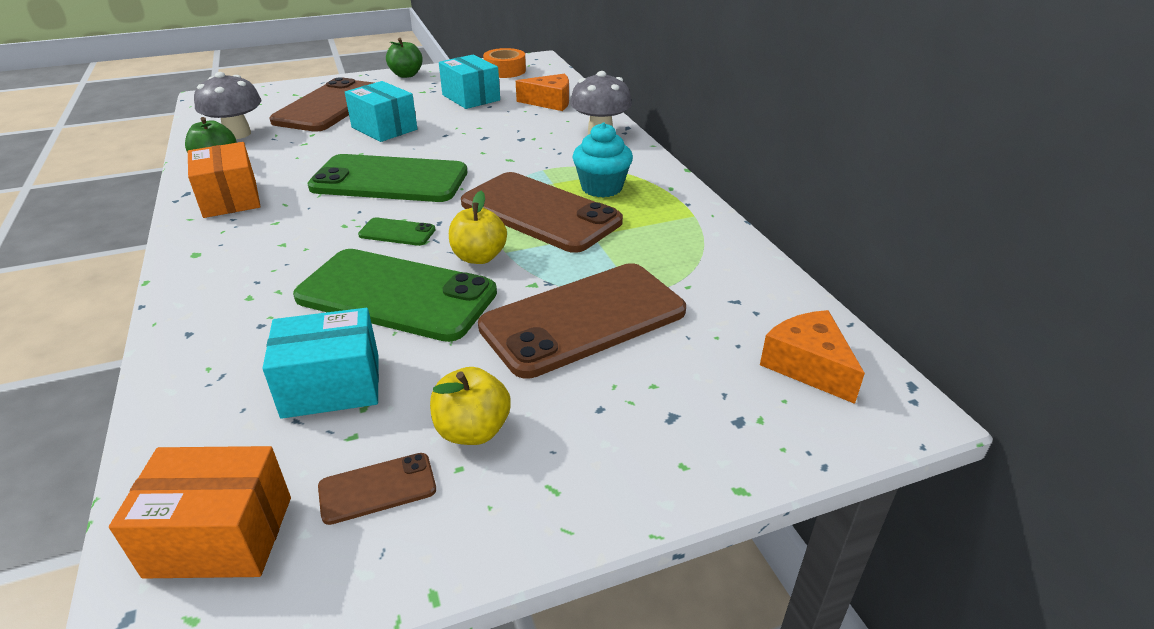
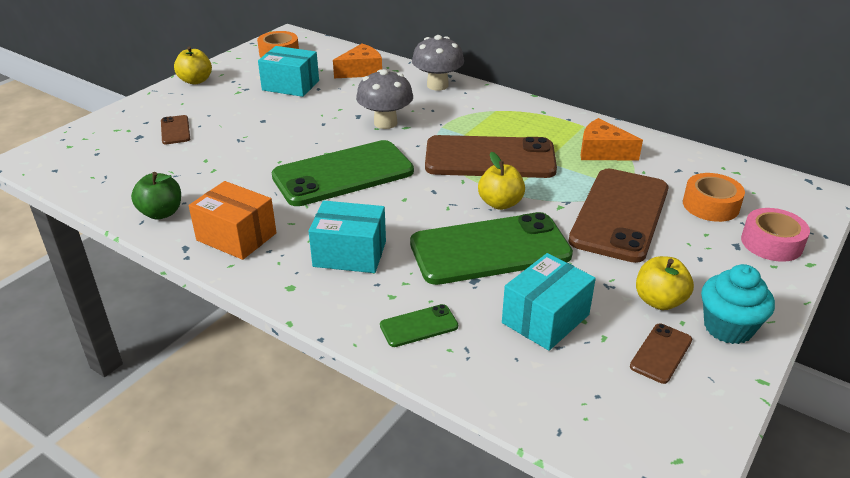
camera: 35 degrees left, 0 degrees up
(220, 536) = (624, 420): orange box -> none
(237, 134) = (131, 183): grey mushroom -> grey mushroom (385, 123)
(330, 106) = (175, 130): brown phone -> brown phone, size x0.43
(384, 128) = (262, 134): turquoise box -> turquoise box (350, 254)
(397, 232) = (417, 209): green phone -> green phone (419, 326)
(406, 75) = (195, 81): green apple -> yellow apple
(601, 188) = (501, 126): turquoise cupcake -> turquoise cupcake (728, 327)
(712, 356) = (710, 205): none -> orange tape
(725, 437) = (771, 243): none -> pink tape
(808, 366) = (757, 190): orange cheese -> orange cheese (602, 152)

